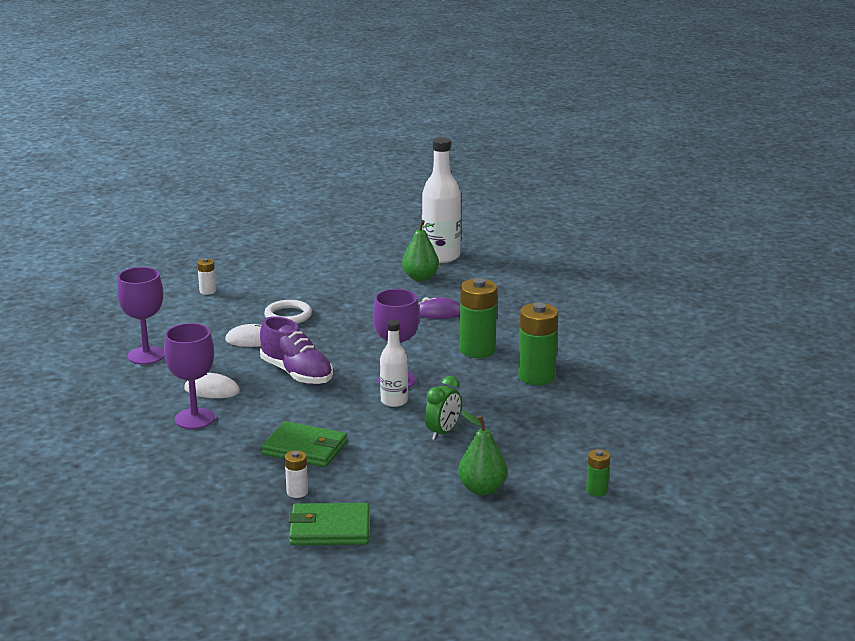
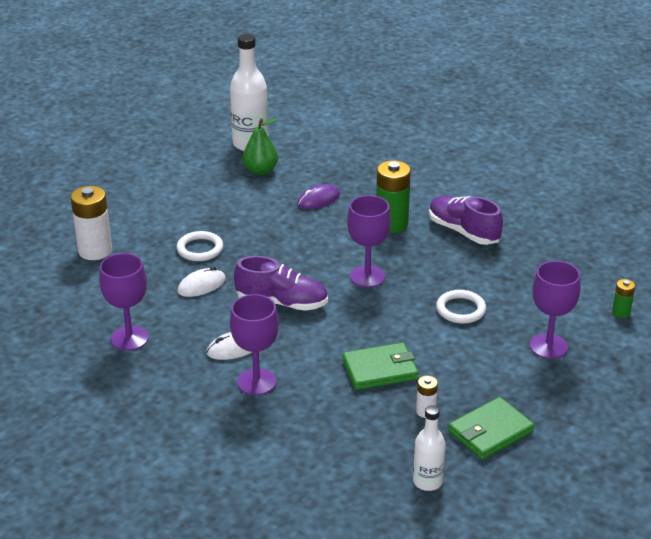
camera: 35 degrees left, 10 degrees up
(207, 291) = (95, 251): white battery -> white battery, size x2.00
(394, 401) = (390, 297): white bottle -> white bottle (427, 481)
(443, 432) = (460, 309): green clock -> white ring
(482, 489) = (548, 346): green pear -> purple goblet
(536, 377) = (463, 231): green battery -> purple shoe

